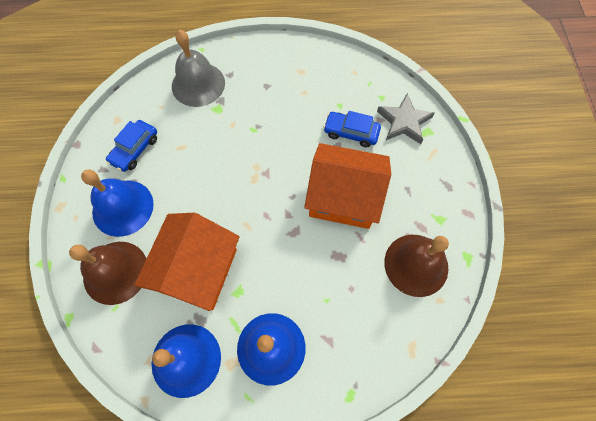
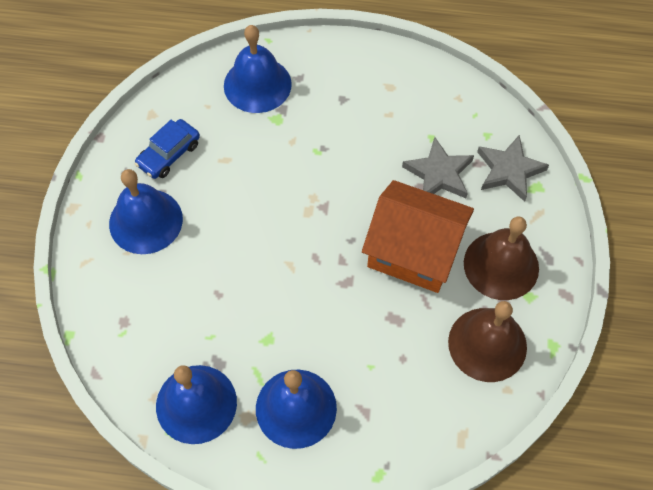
camera: 10 degrees right, 5 degrees down
(115, 272) = (128, 293): brown bell -> brown bell (501, 265)
(198, 84) = (257, 84): grey bell -> blue bell
(198, 270) = (224, 307): orange house -> none
(351, 132) = (439, 174): blue car -> grey star

